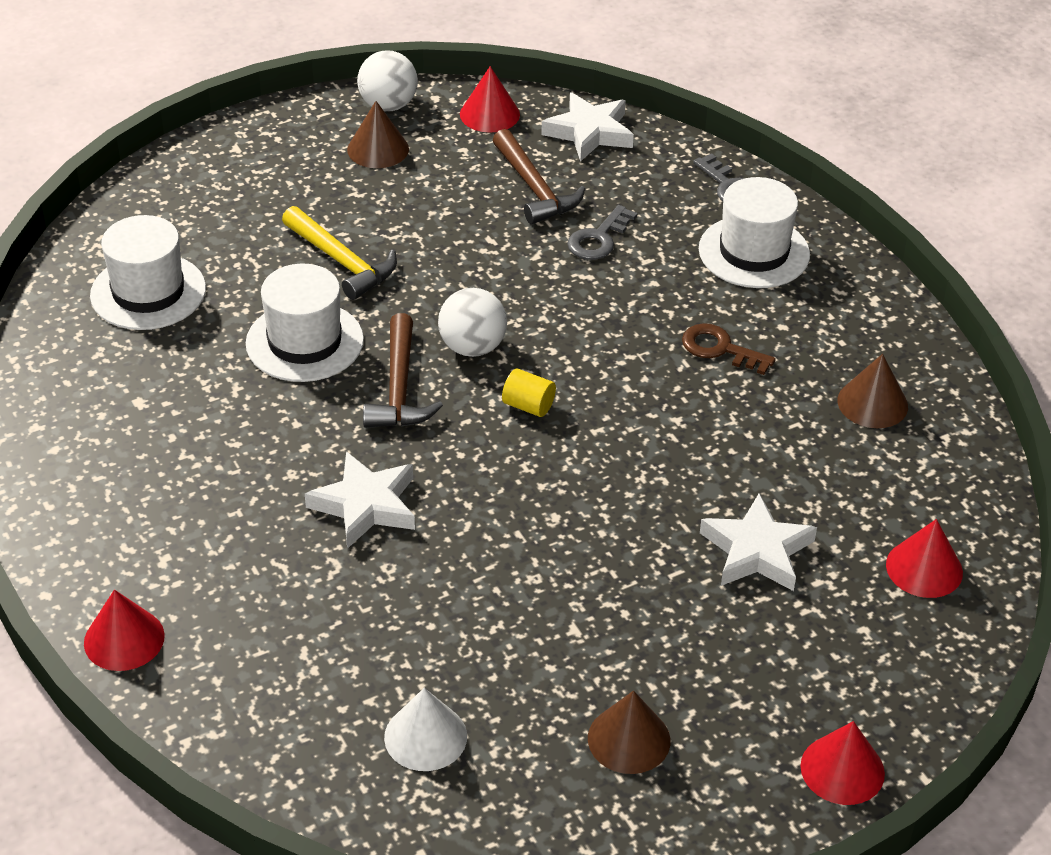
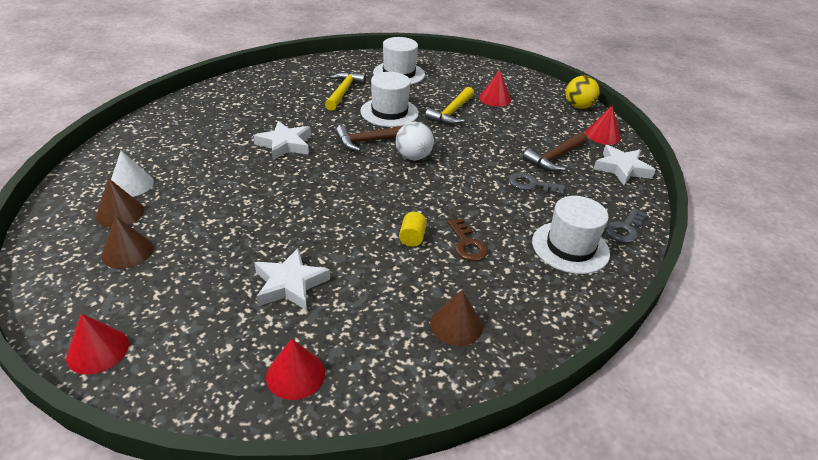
camera: 70 degrees right, 5 degrees down
(124, 639) = (188, 102): red cone -> red cone (495, 98)
(190, 388) = (343, 92): none -> yellow hammer
(378, 149) = (542, 109): brown cone -> brown cone (120, 213)
(388, 105) = (578, 107): white ball -> yellow ball
(528, 406) = (378, 180): yellow cylinder -> yellow cylinder (412, 238)
(720, 349) = (467, 244): brown key -> brown key turned 150 degrees clockwise

